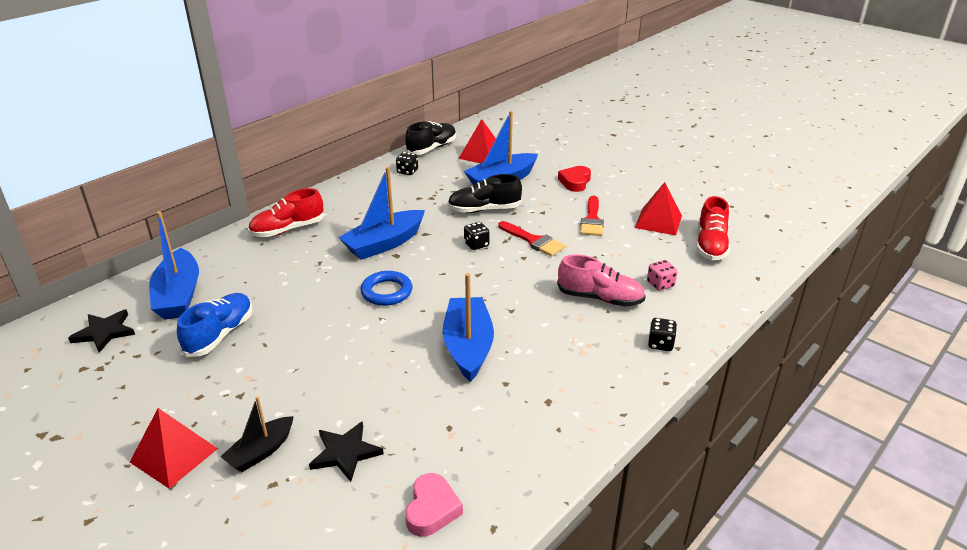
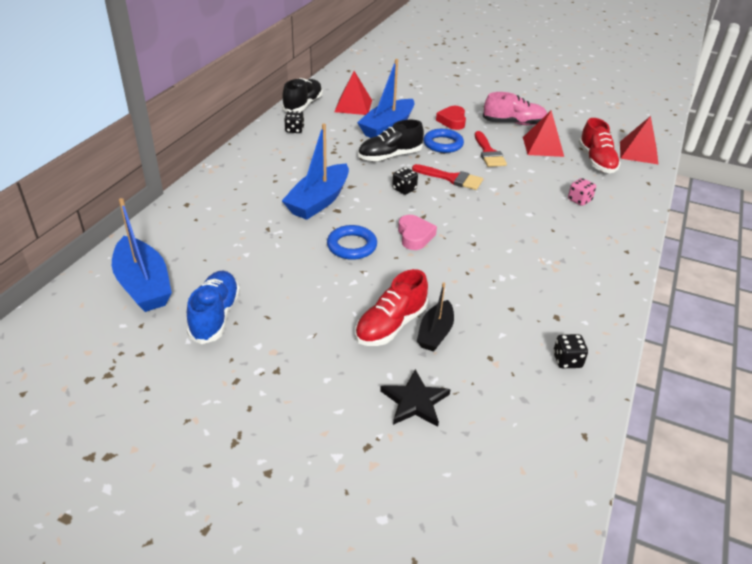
camera: 20 degrees left, 5 degrees up
(104, 332) = (87, 337): black star -> none
(174, 455) = (250, 443): red pyramid -> red pyramid (638, 152)
(261, 451) = (335, 419): black boat -> black boat (435, 333)
(288, 229) = (214, 201): red shoe -> red shoe (391, 325)
(432, 509) = (524, 433): pink heart -> pink heart (414, 236)
(468, 346) = (458, 282): blue boat -> none
(548, 204) = (443, 144): none -> blue ring
(600, 298) = (540, 220): pink shoe -> pink shoe (513, 123)
(660, 344) = (612, 250): black dice -> black dice (567, 360)

